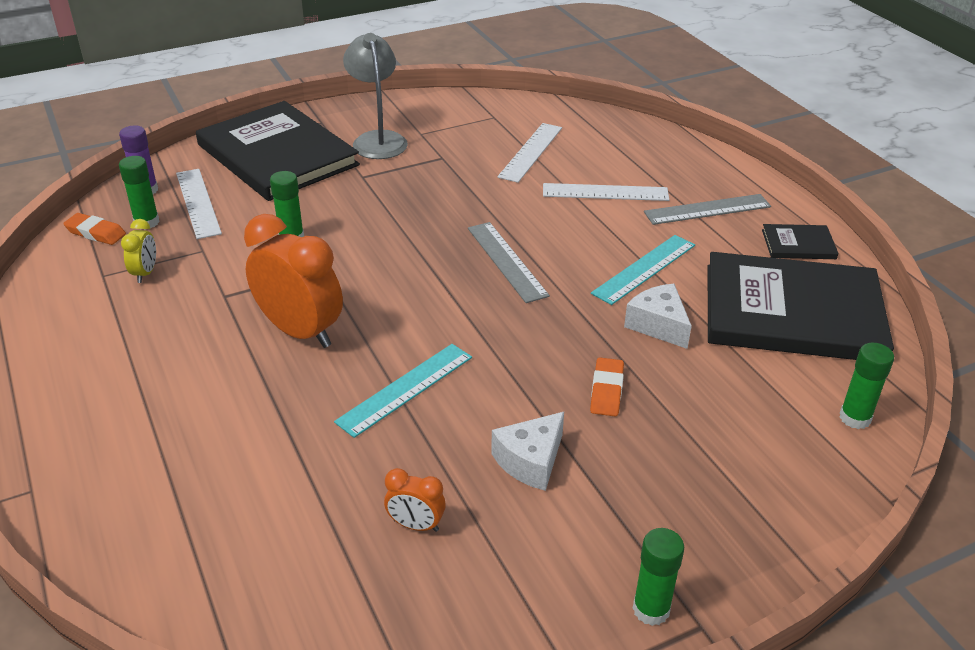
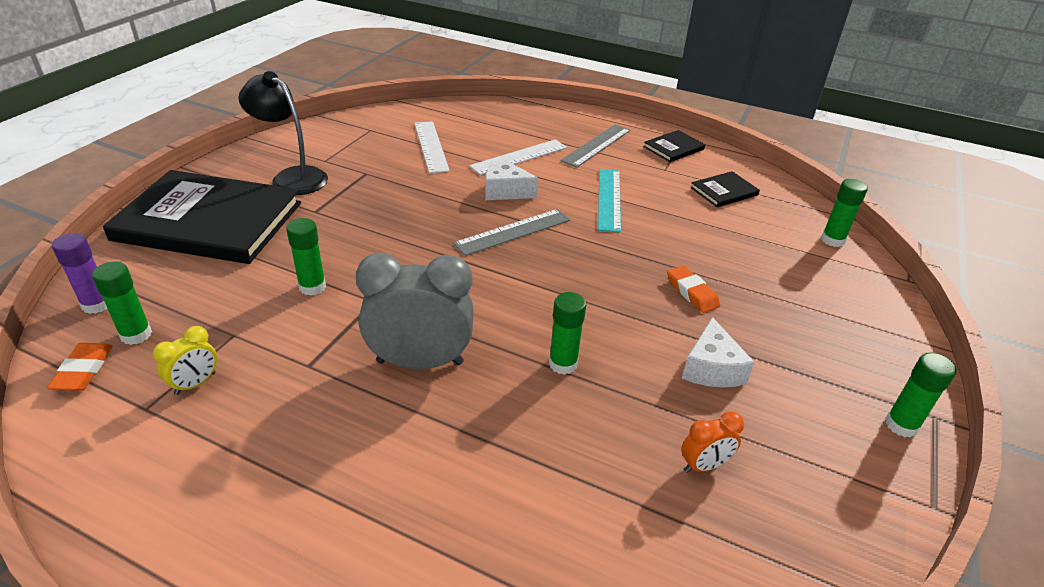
camera: 40 degrees left, 0 degrees up
(95, 233) = (83, 370): orange eraser -> orange eraser turned 75 degrees counterclockwise
(145, 273) = (195, 384): yellow clock -> yellow clock turned 75 degrees clockwise
(198, 203) = (174, 293): white ruler -> none
(300, 331) = (420, 362): orange clock -> grey clock
(377, 139) = (292, 177): grey lamp -> black lamp
(405, 389) = (563, 364): turquoise ruler -> green glue stick
(507, 261) = (513, 231): grey ruler -> grey ruler turned 60 degrees counterclockwise
(658, 325) = (664, 233): white cheese -> white cheese (505, 191)
(792, 313) = (724, 191): black book -> black book, size x0.42

